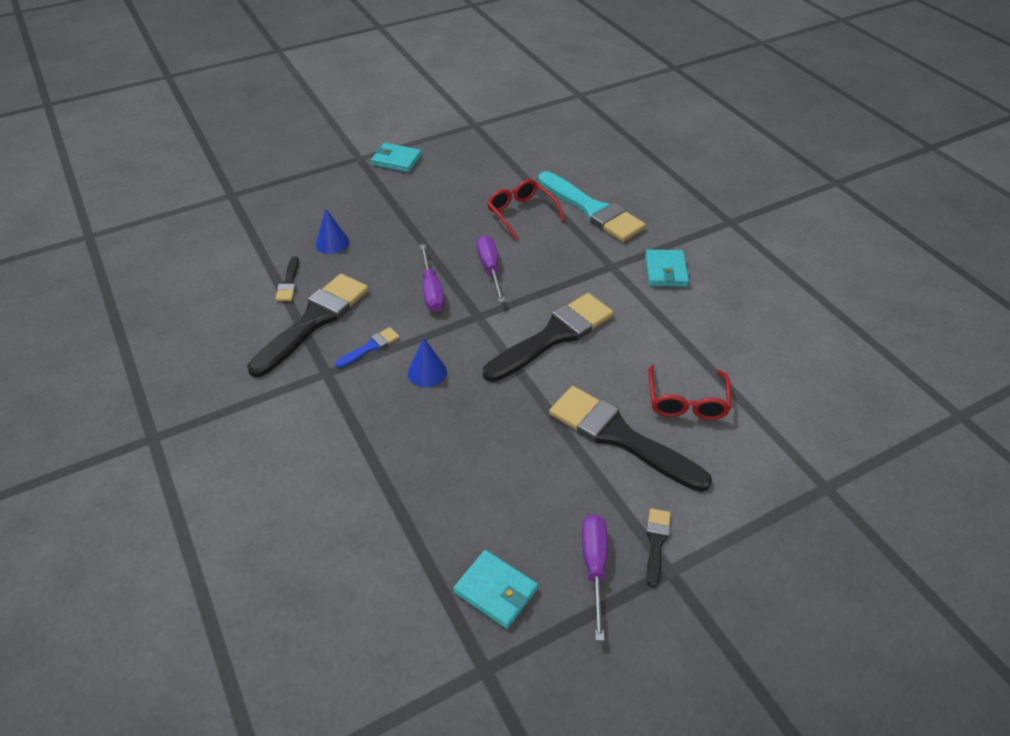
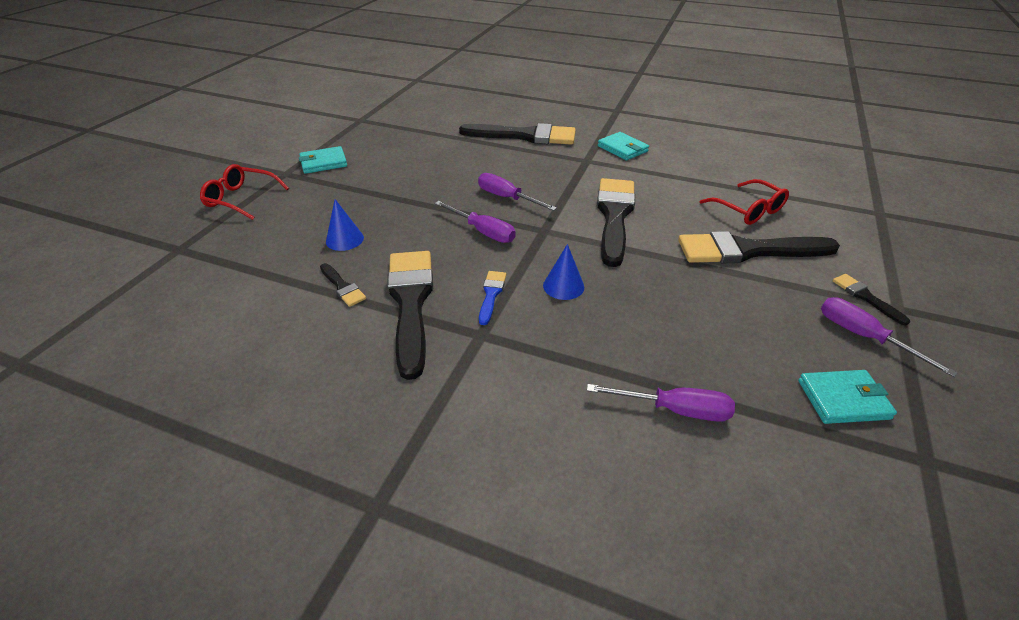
camera: 40 degrees left, 5 degrees down
(372, 508) = (674, 409): none -> purple screwdriver
(521, 213) = (478, 157): red glasses -> red glasses (241, 199)
(592, 210) = (524, 136): turquoise brush -> black brush

